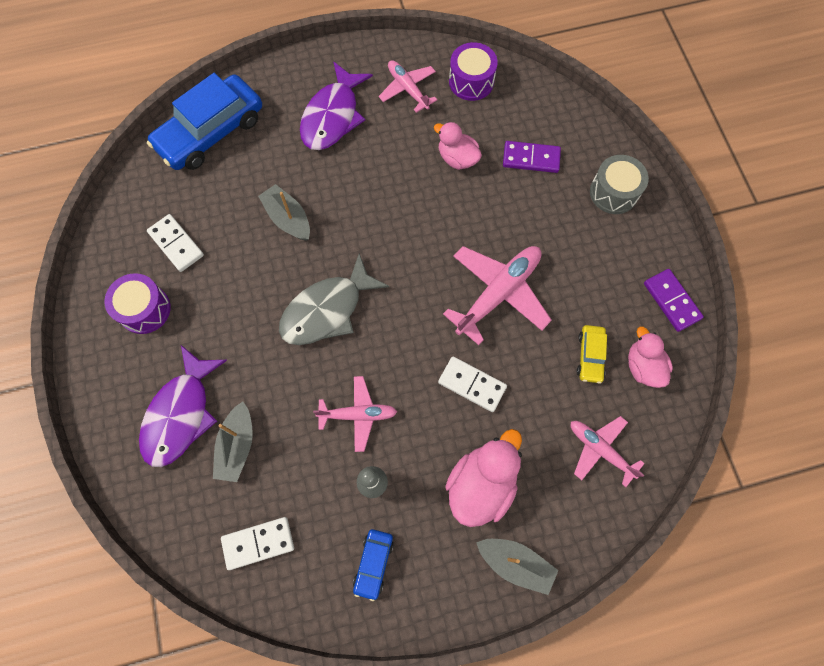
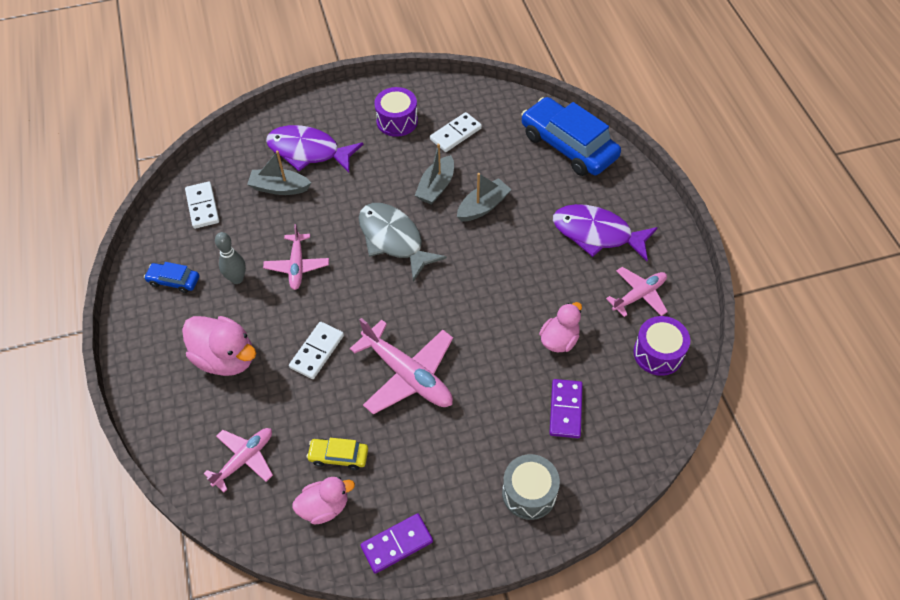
camera: 90 degrees right, 15 degrees down
(515, 563) = (155, 383): grey boat -> grey boat (436, 187)

